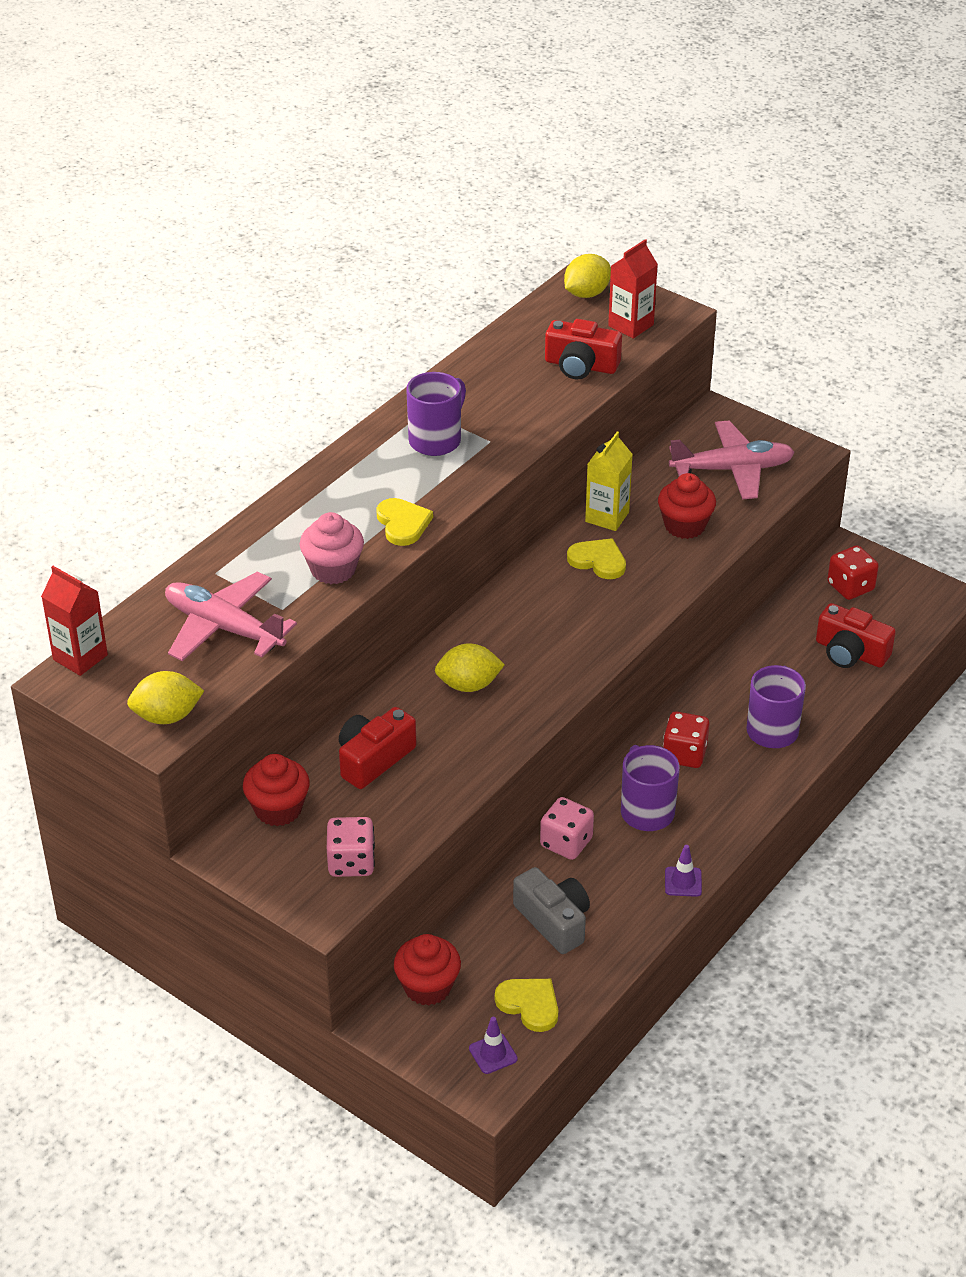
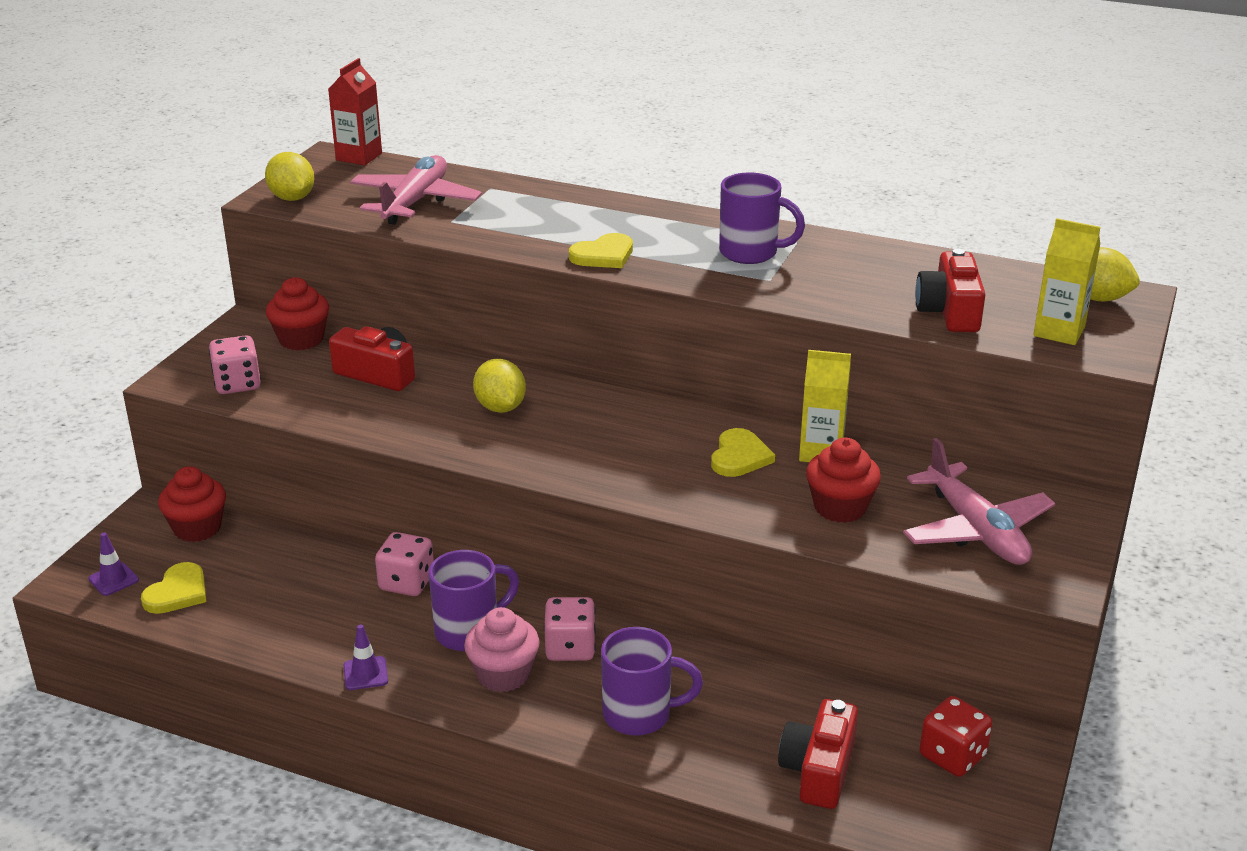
camera: 75 degrees right, 10 degrees down
(333, 569) = (517, 234): pink cupcake -> pink cupcake (503, 674)
(554, 921) = (293, 591): grey camera -> none
(631, 325) = (1059, 331): red carton -> yellow carton
(684, 754) = (570, 648): red dice -> pink dice

